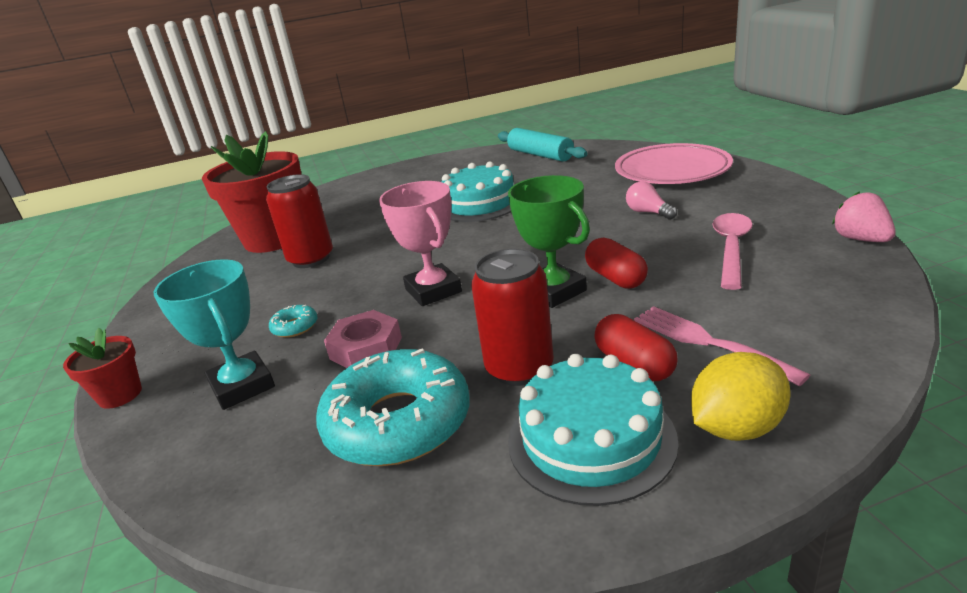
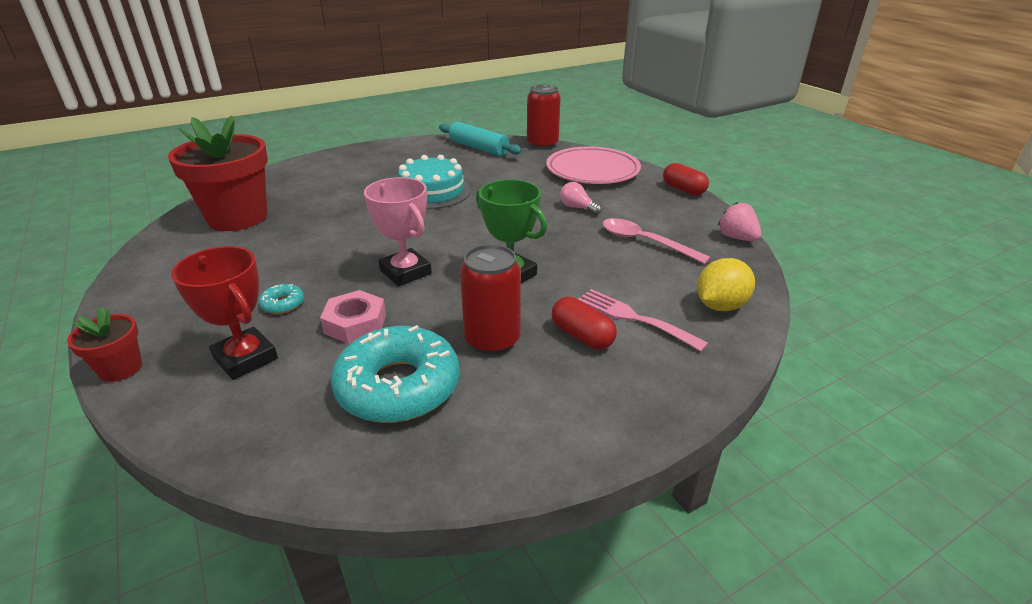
camera: 15 degrees left, 5 degrees up
(242, 386) = (246, 358): turquoise trophy -> red trophy
(311, 259) = (281, 239): red can -> red can (542, 144)
(591, 439) = (557, 395): turquoise cake -> none
(615, 278) = (558, 264): red capsule -> red capsule (683, 189)
(731, 248) = (645, 242): pink spoon -> pink spoon turned 60 degrees counterclockwise
(736, 427) = (660, 383): yellow lemon -> yellow lemon (720, 306)

